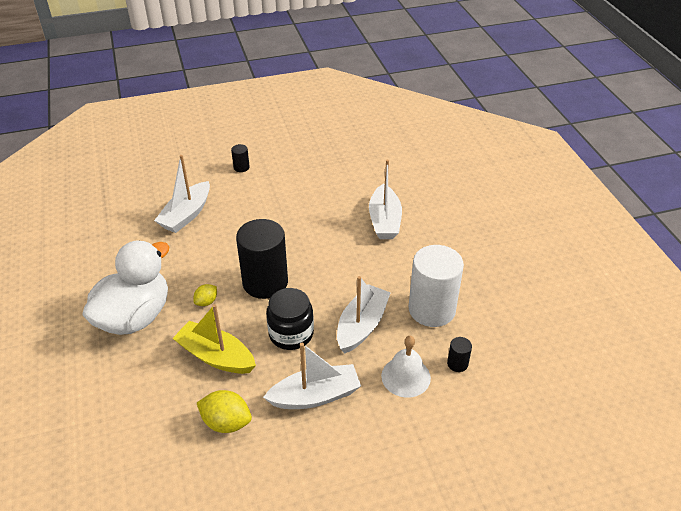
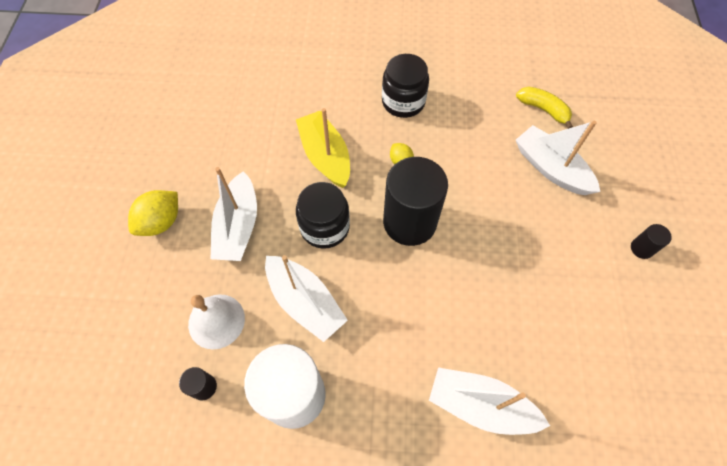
camera: 110 degrees right, 20 degrees up
(125, 227) = (543, 110): none -> yellow banana
(134, 317) = (403, 102): white duck -> black jar
(216, 356) = (325, 156): yellow boat -> yellow boat turned 75 degrees counterclockwise
(226, 422) = (248, 149): yellow lemon -> yellow lemon (161, 222)

